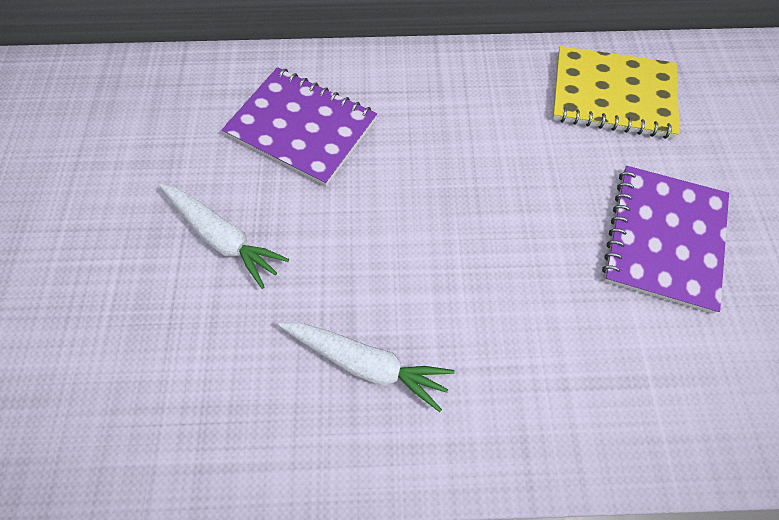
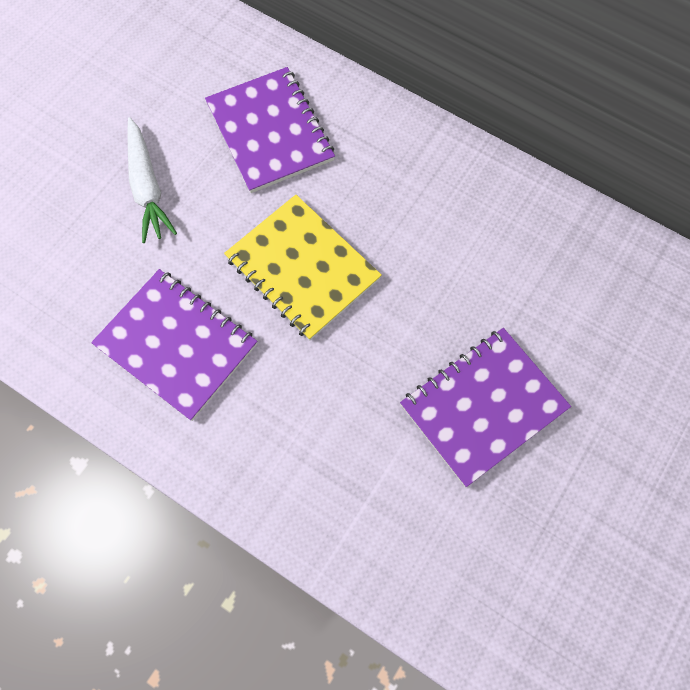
camera: 35 degrees right, 5 degrees up
(366, 363) = (177, 345): white carrot -> purple notebook
(612, 95) = (558, 261): yellow notebook -> yellow notebook (302, 268)

